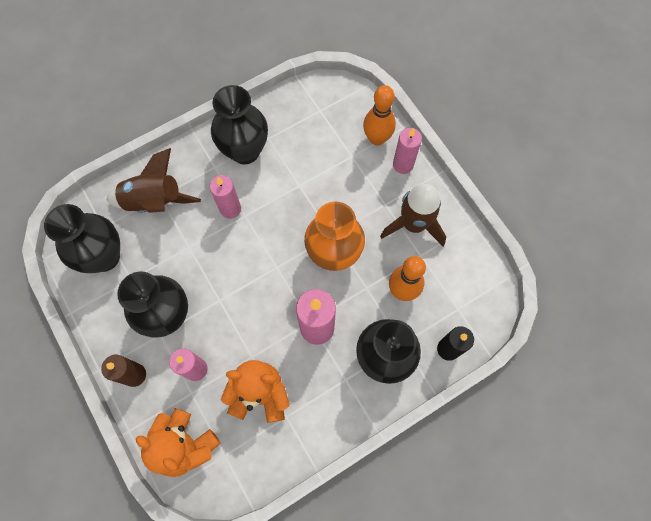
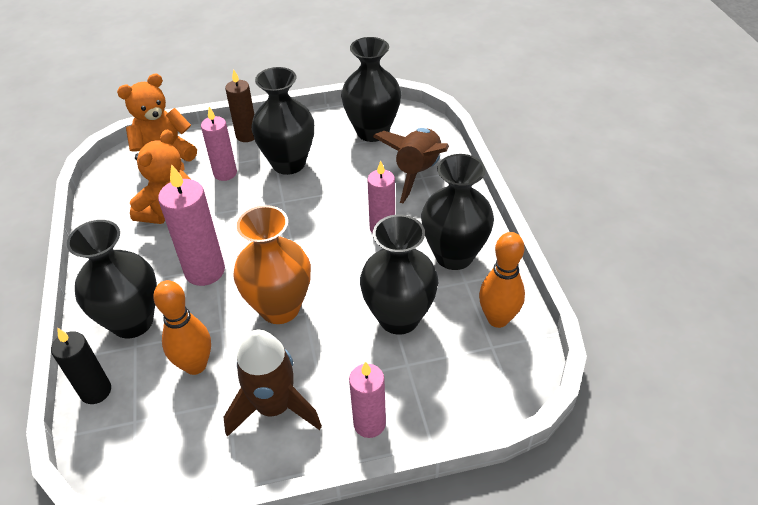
camera: 110 degrees right, 25 degrees down
(315, 171) = (399, 317): none -> black vase
(377, 139) = (423, 403): orange bowling pin -> orange bowling pin (497, 319)

